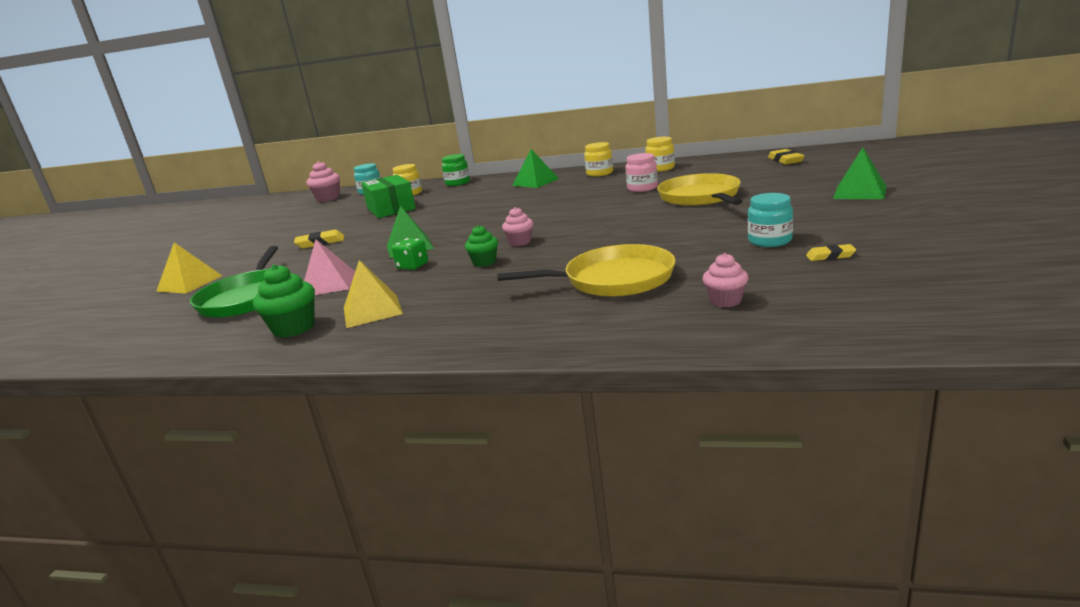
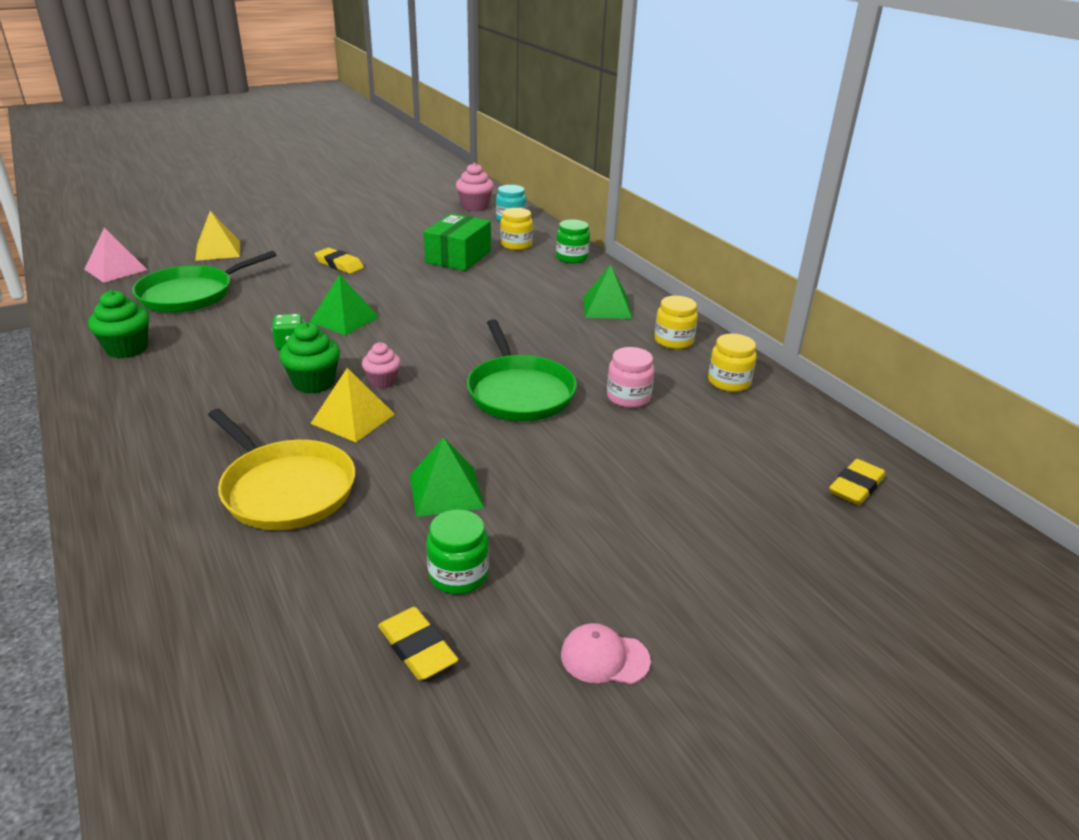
camera: 45 degrees right, 10 degrees up
(328, 284) = (231, 319): pink pyramid -> pink pyramid (116, 269)
(372, 310) = (172, 371): yellow pyramid -> yellow pyramid (353, 418)
(484, 262) = (314, 383): green cupcake -> green cupcake, size x1.52
(595, 210) = (519, 392): none -> green pan
(700, 197) = (615, 459): yellow pan -> none
(725, 301) = (239, 595): pink cupcake -> none
(769, 241) = (458, 575): turquoise jar -> green jar
(830, 256) = (417, 648): yellow eraser -> yellow eraser, size x1.56
(859, 192) = (727, 612): green pyramid -> green pyramid (446, 491)
(875, 217) = (604, 657): none -> pink cap

